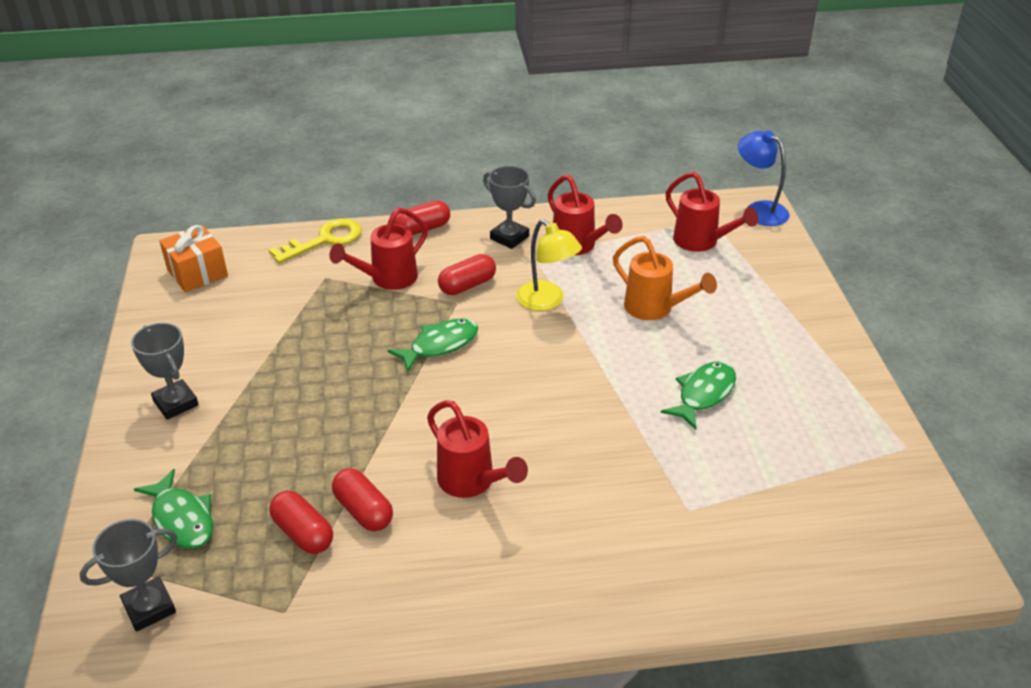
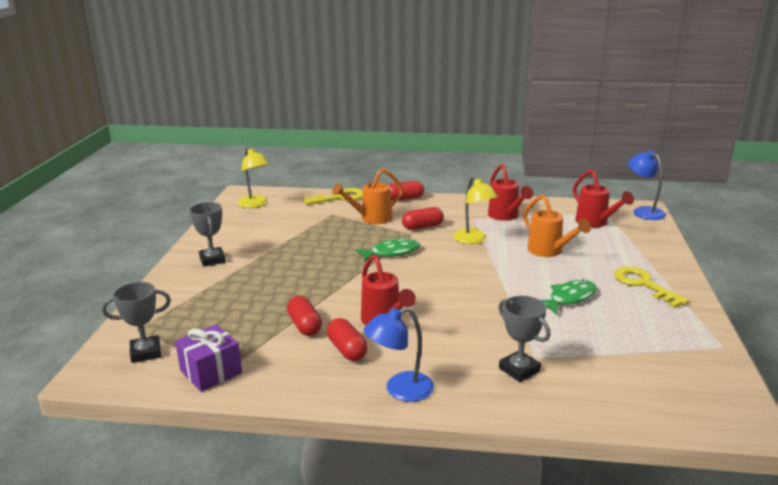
camera: 15 degrees right, 15 degrees down
(182, 519) = (188, 313): green fish -> none
(197, 273) = (255, 204): orange gift -> yellow lamp
(261, 624) = (211, 372): none -> purple gift
(303, 533) = (260, 331): red capsule -> red capsule (347, 350)
(387, 279) = (371, 219): red watering can -> orange watering can
(509, 237) = (460, 208): grey trophy -> grey trophy (519, 370)
(533, 602) = (400, 390): none -> blue lamp
(790, 353) = (643, 285): none -> yellow key

